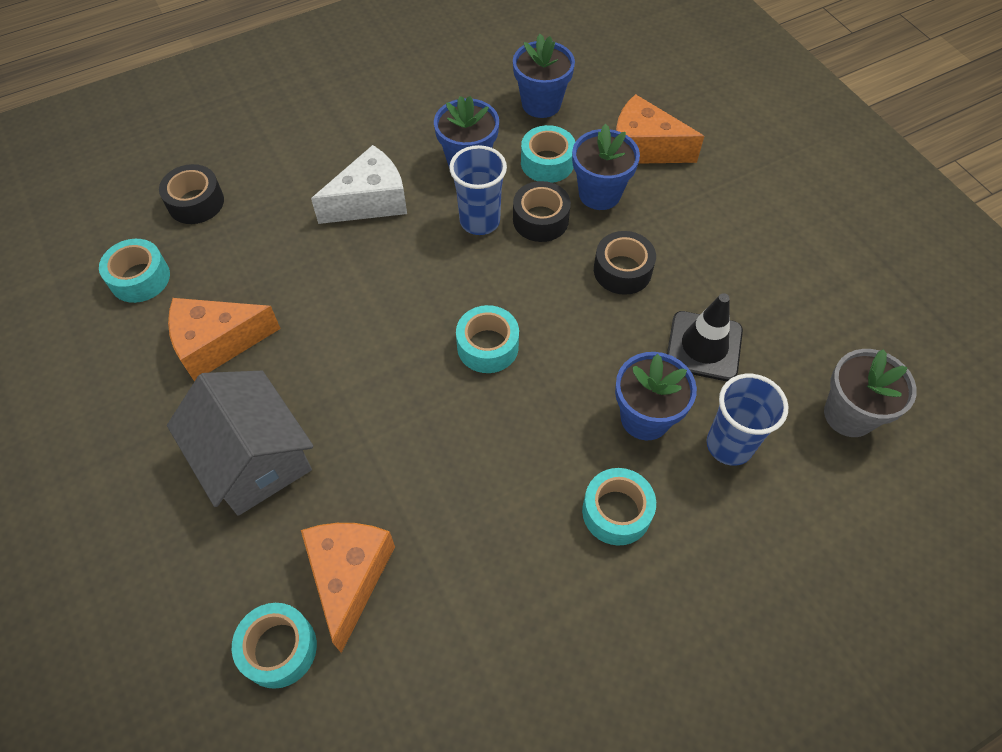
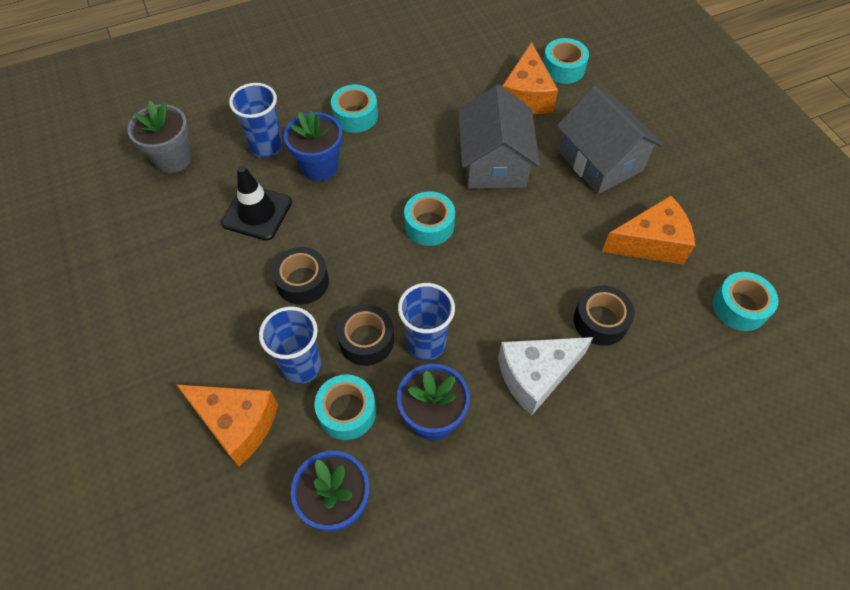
camera: 175 degrees left, 0 degrees up
(196, 202) = (716, 389): black tape -> black tape (600, 321)
(405, 443) = (494, 163): none -> grey house
(599, 194) = (301, 366): blue flower pot -> blue cup

